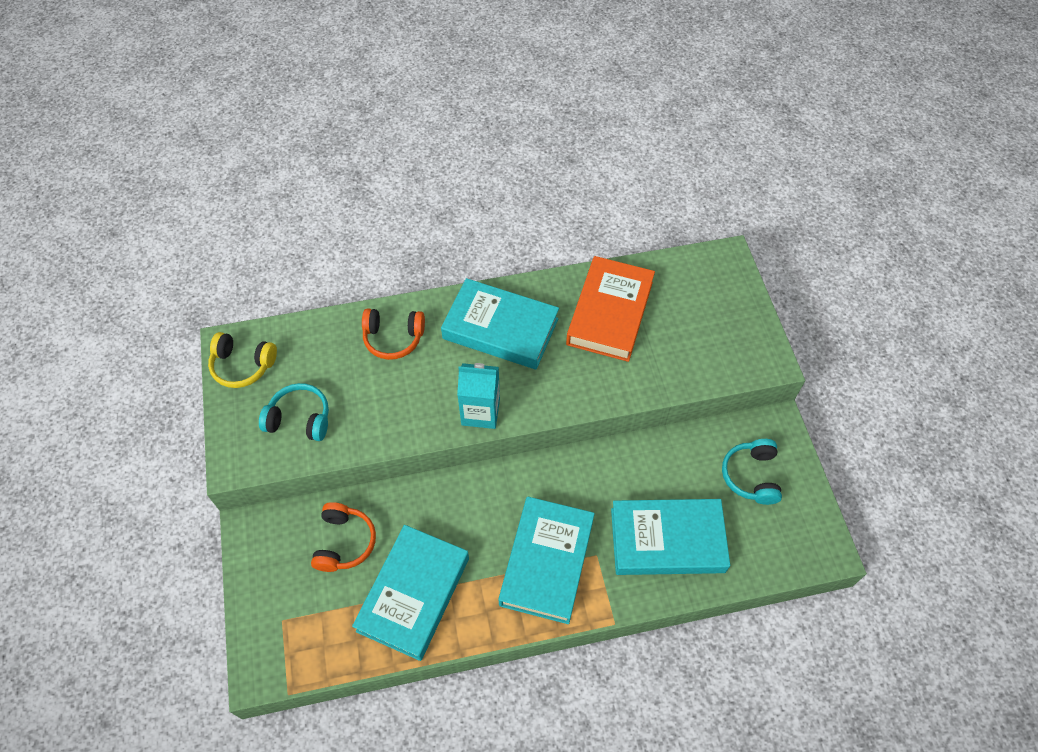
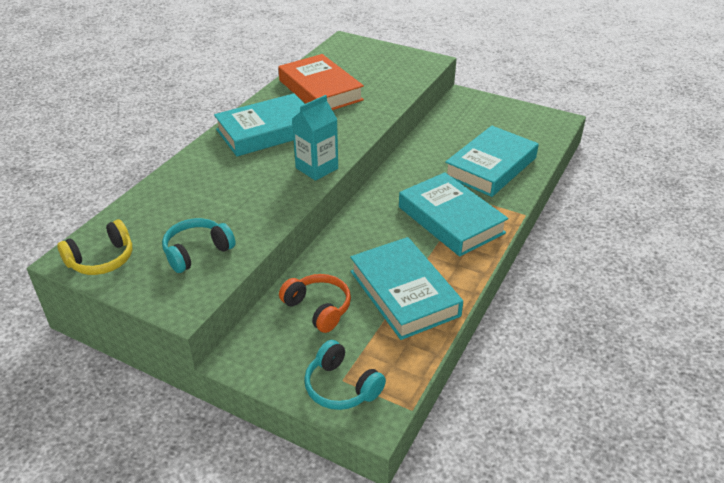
camera: 50 degrees left, 20 degrees down
(393, 338) = (202, 176): orange headphones -> none
(751, 476) = (484, 119): turquoise headphones -> turquoise headphones (341, 387)

